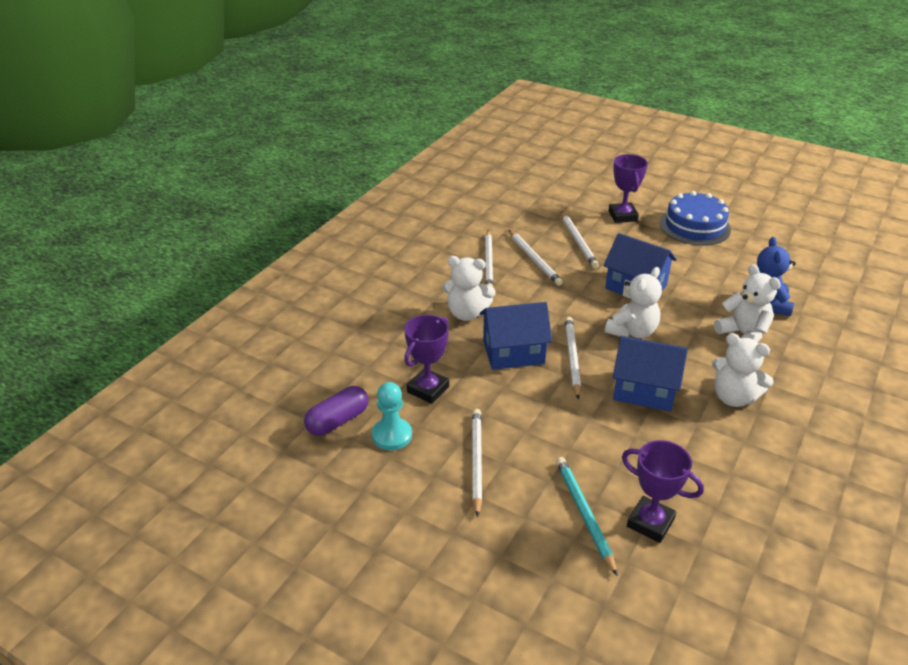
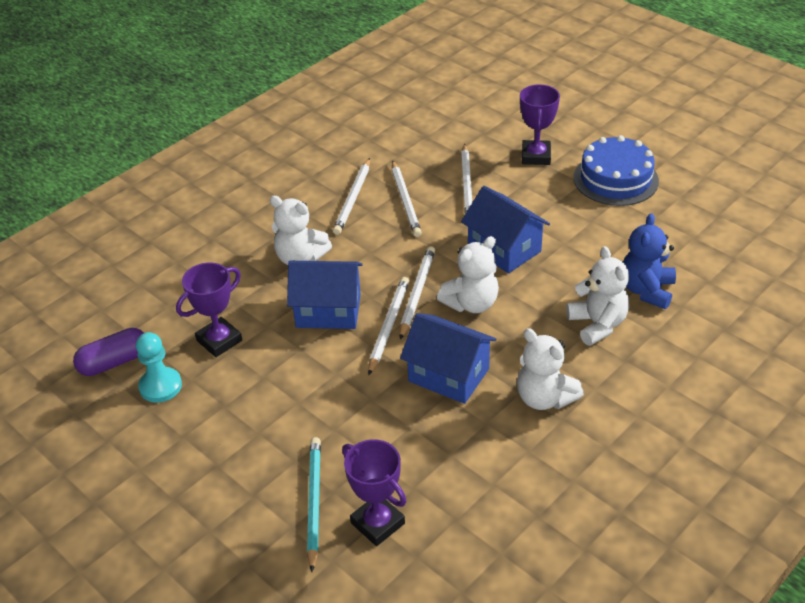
camera: 15 degrees right, 5 degrees up
(476, 461) = (232, 427): white pencil -> white pencil (416, 293)

